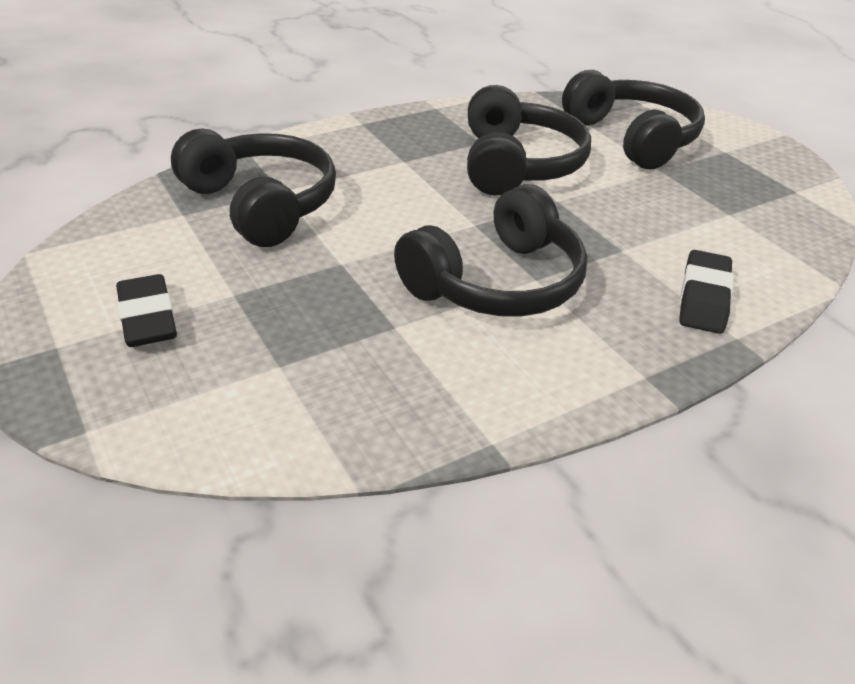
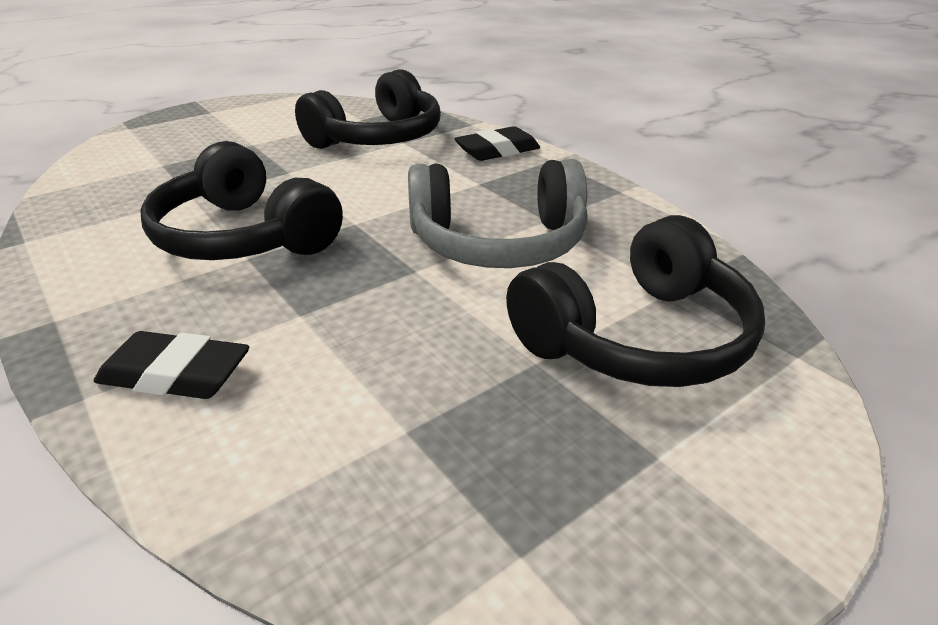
camera: 85 degrees right, 5 degrees down
(148, 318) = (230, 126): black eraser -> black eraser (497, 151)
(517, 164) = (498, 243): black headphones -> grey headphones

